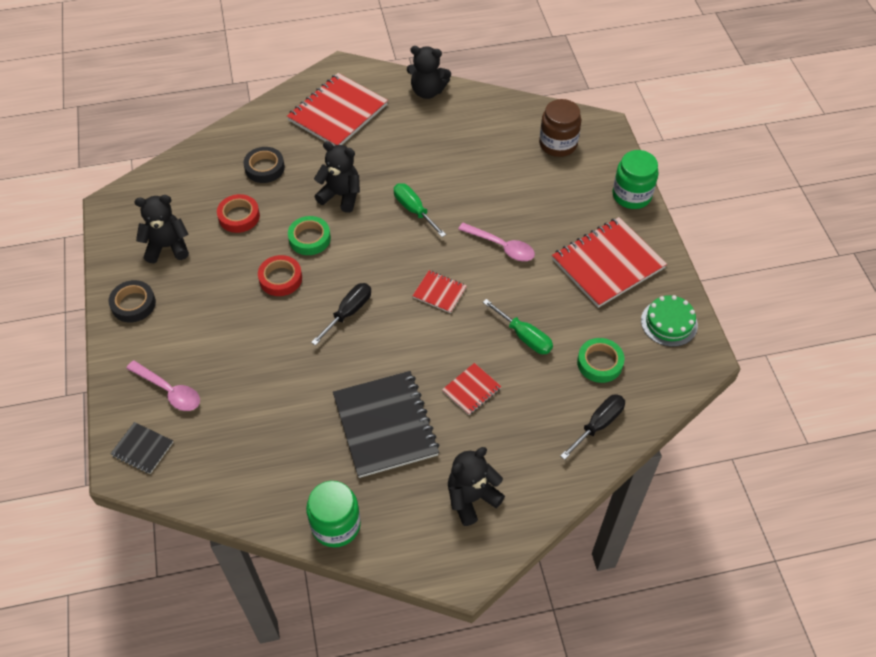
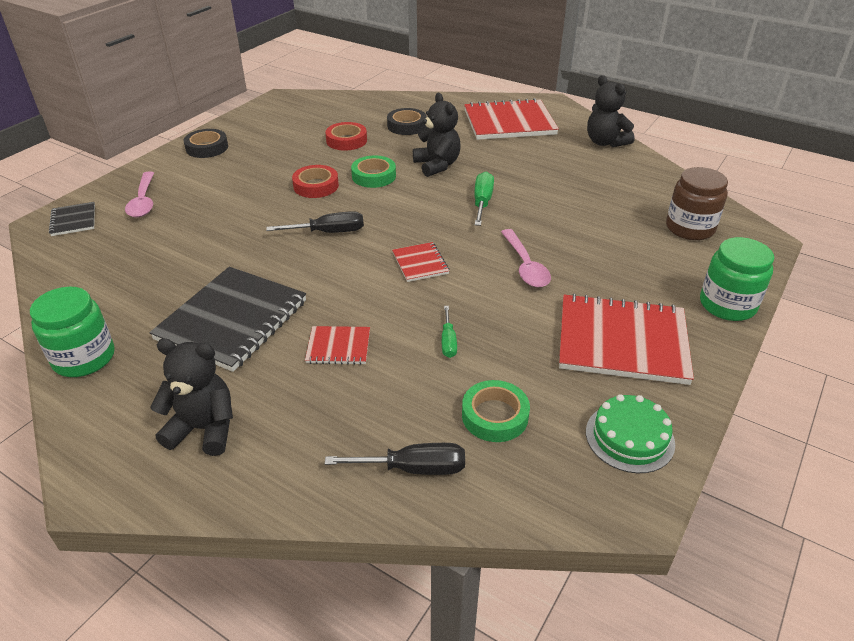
camera: 45 degrees right, 15 degrees down
(167, 247) = (276, 132): black teddy bear -> none
(524, 336) = (448, 342): green screwdriver -> green screwdriver, size x0.63

